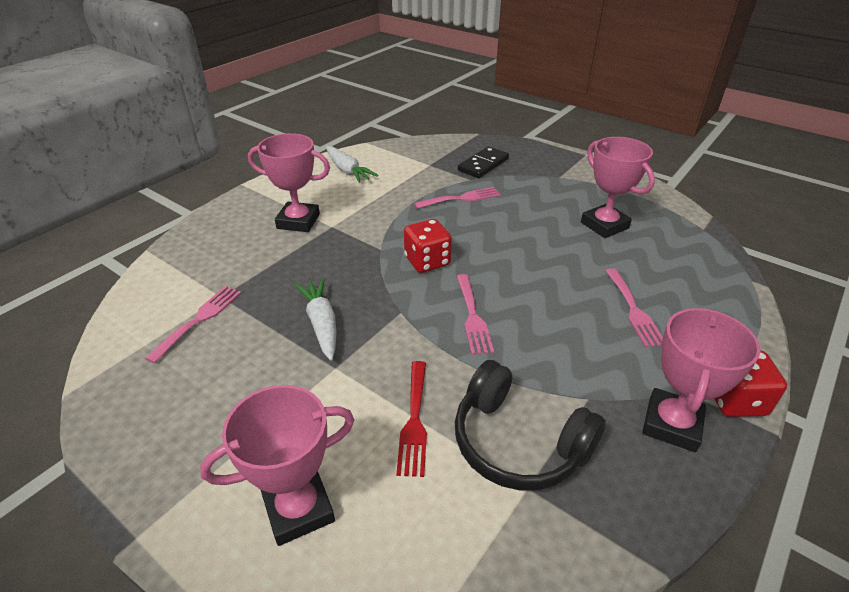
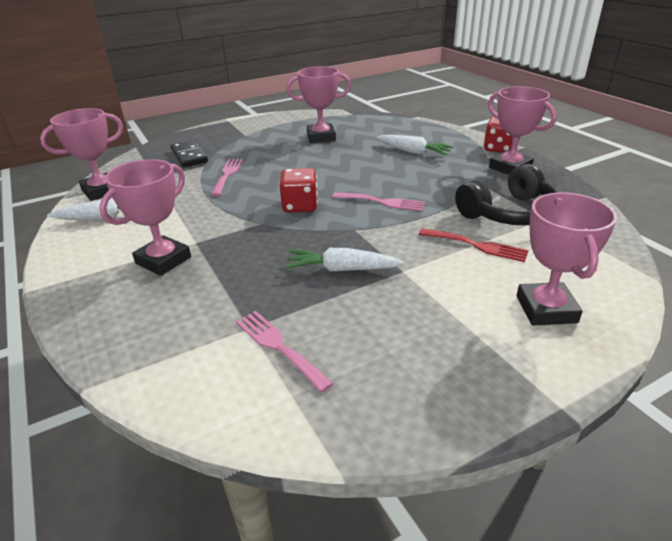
camera: 65 degrees left, 5 degrees down
(388, 152) = (102, 191): none -> pink trophy
(633, 310) = (413, 152): pink fork -> white carrot

